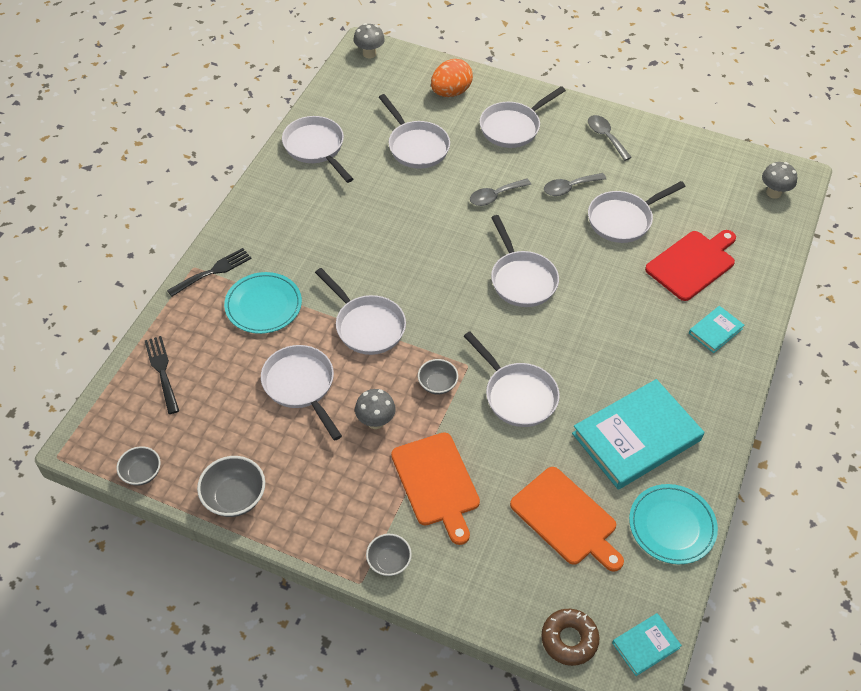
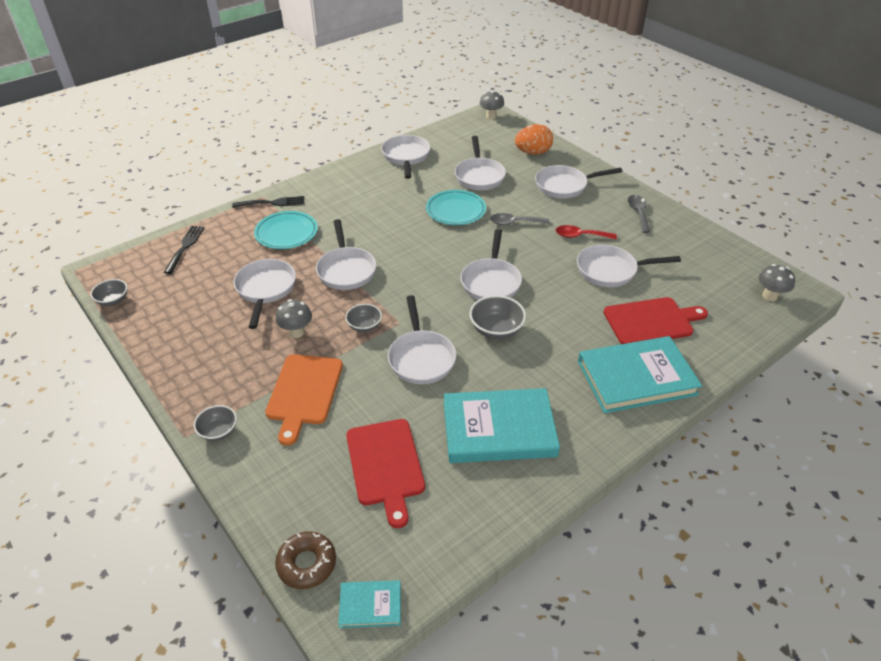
camera: 30 degrees right, 10 degrees down
(234, 497) = (155, 340): grey bowl -> grey bowl (496, 330)
(566, 519) = (385, 465): orange cutting board -> red cutting board
(569, 188) = (580, 236): grey spoon -> red spoon
(672, 526) = (476, 515): turquoise plate -> turquoise plate (455, 210)
(715, 331) = (636, 378): turquoise book -> turquoise book, size x2.15

